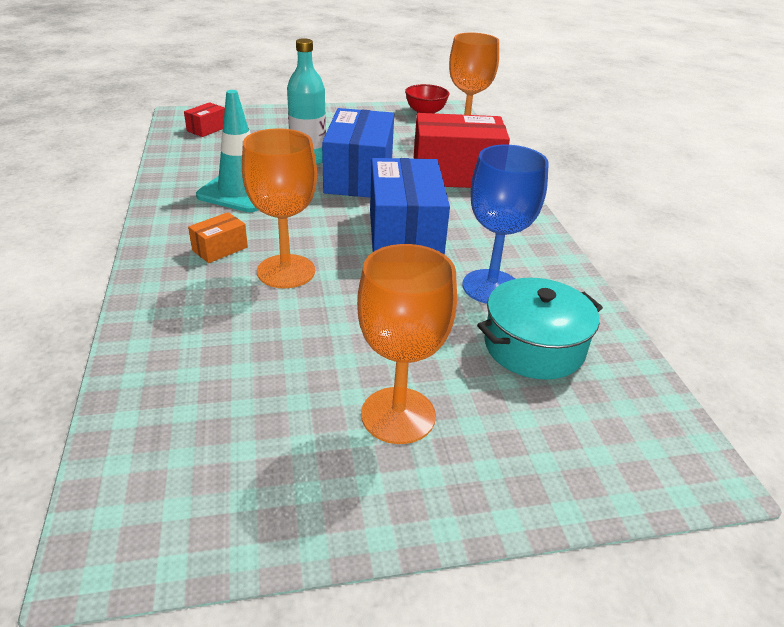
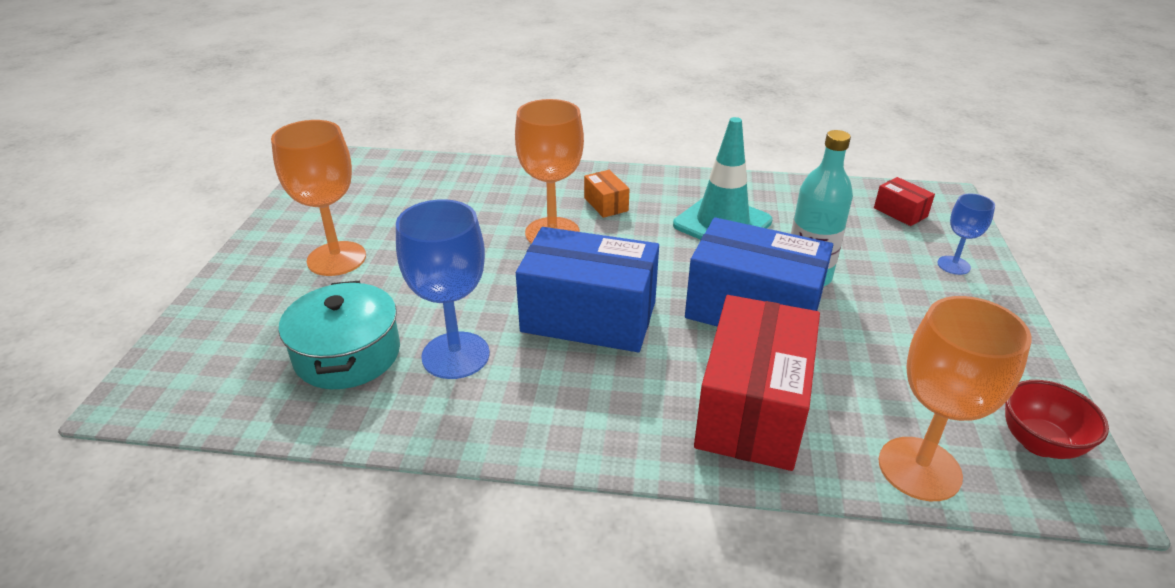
camera: 110 degrees right, 0 degrees up
(275, 118) = (953, 265): none -> blue goblet

